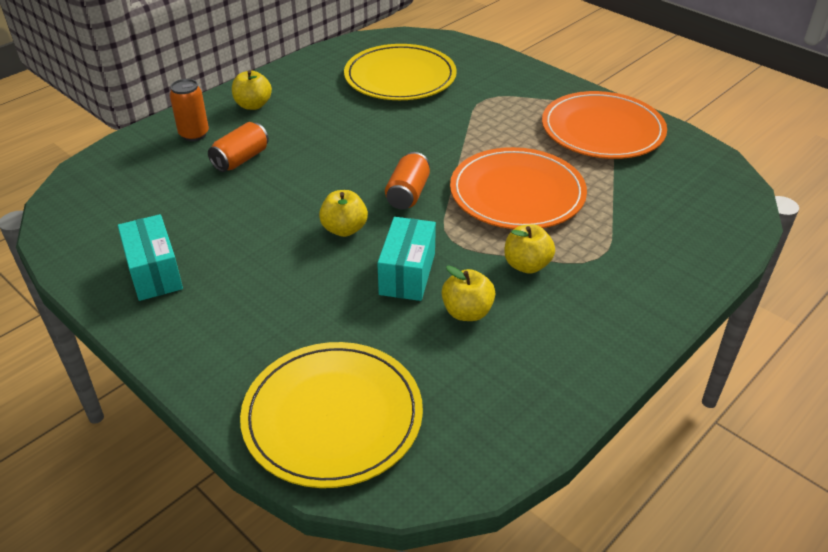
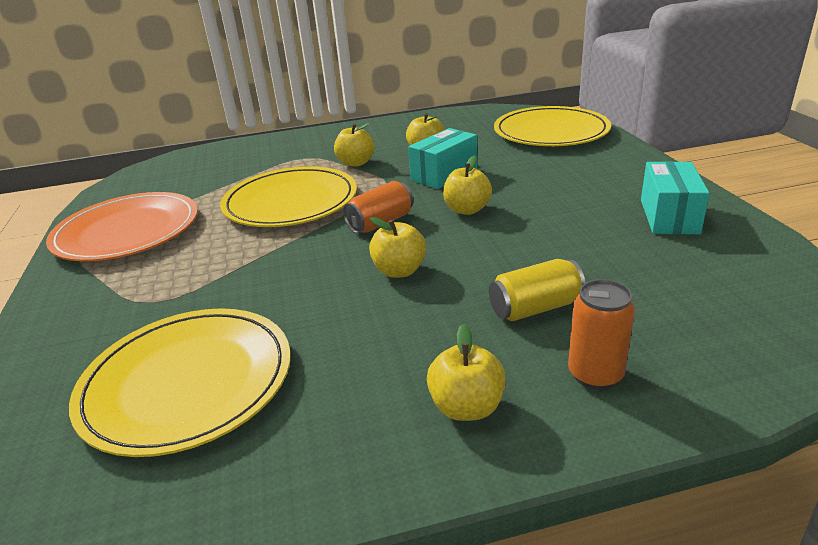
camera: 145 degrees left, 10 degrees down
(241, 159) = (535, 308): orange can -> yellow can
(350, 158) = (399, 271): none -> yellow apple
(517, 193) = (290, 202): orange plate -> yellow plate

